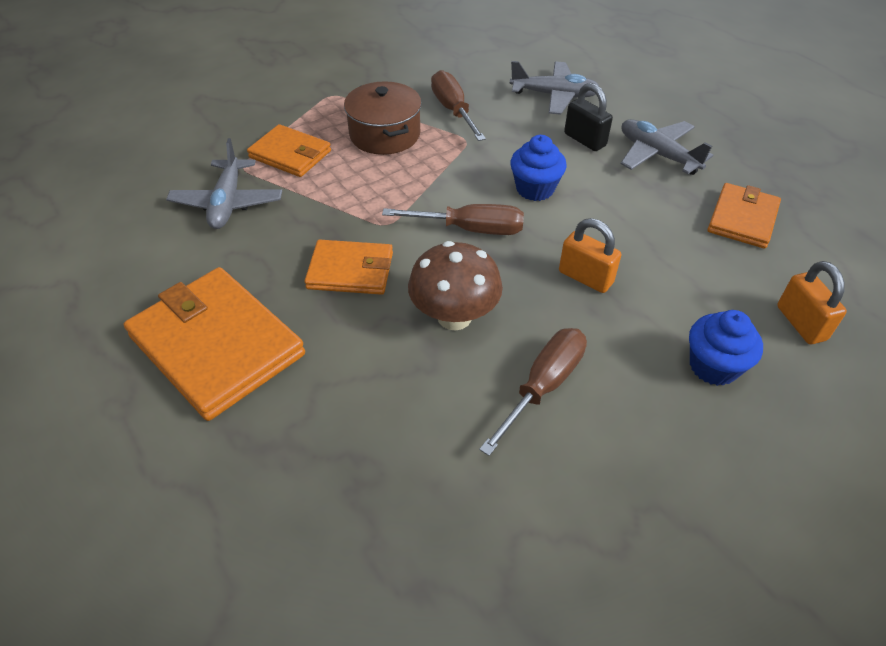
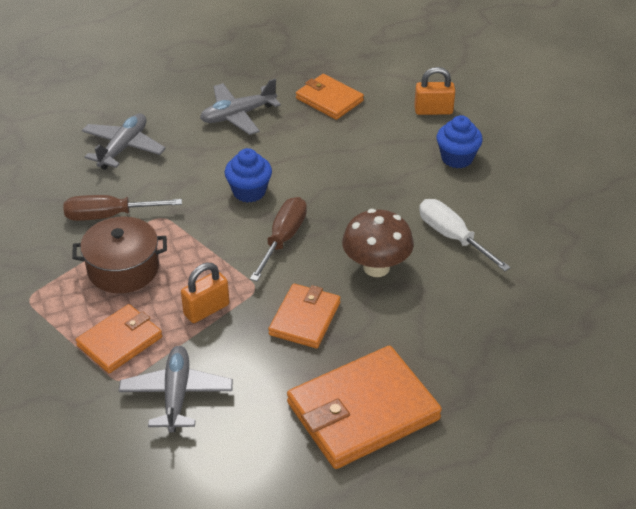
camera: 75 degrees left, 5 degrees down
(228, 203) = (176, 395): grey plane -> grey plane turned 105 degrees counterclockwise
(543, 386) = (453, 237): brown screwdriver -> white screwdriver
(585, 140) = (198, 147): black padlock -> none
(585, 277) = (360, 191): orange padlock -> orange padlock (206, 309)

